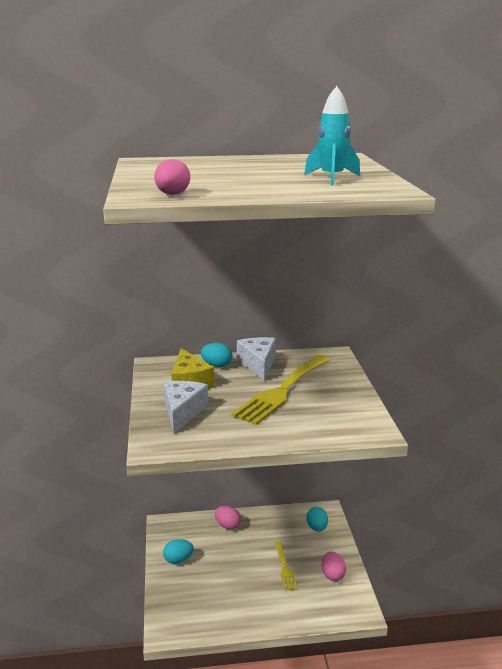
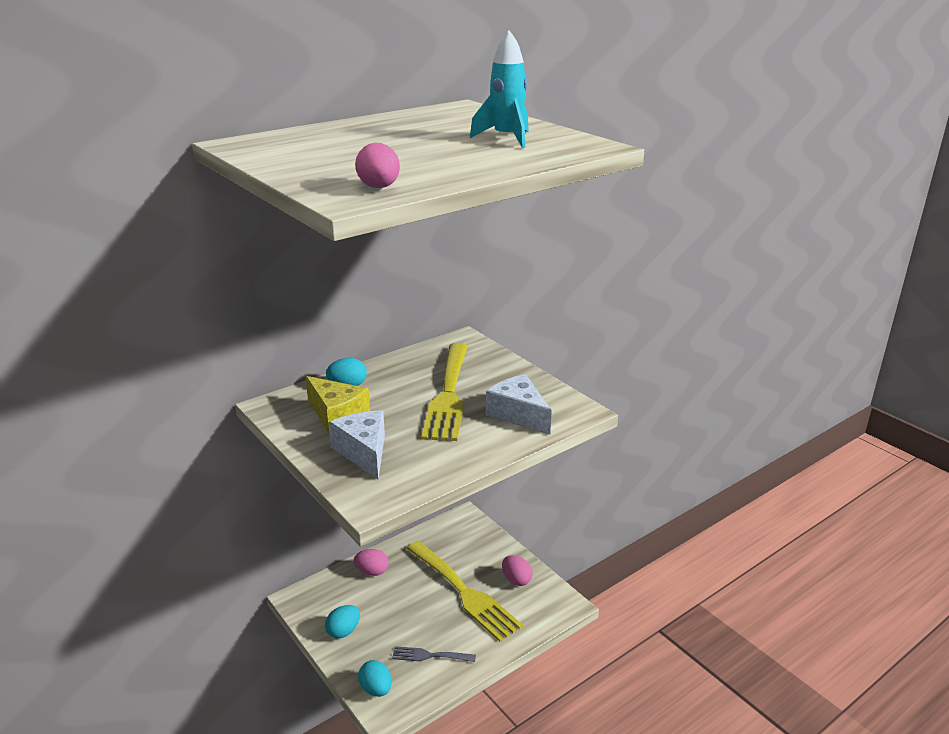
camera: 30 degrees left, 5 degrees up
(225, 604) = (429, 656): none -> grey fork
(258, 364) = (394, 372): white cheese -> white cheese (518, 414)
(285, 568) = (464, 592): yellow fork -> yellow fork, size x2.08
(317, 528) = (468, 538): turquoise egg -> turquoise egg (376, 689)

